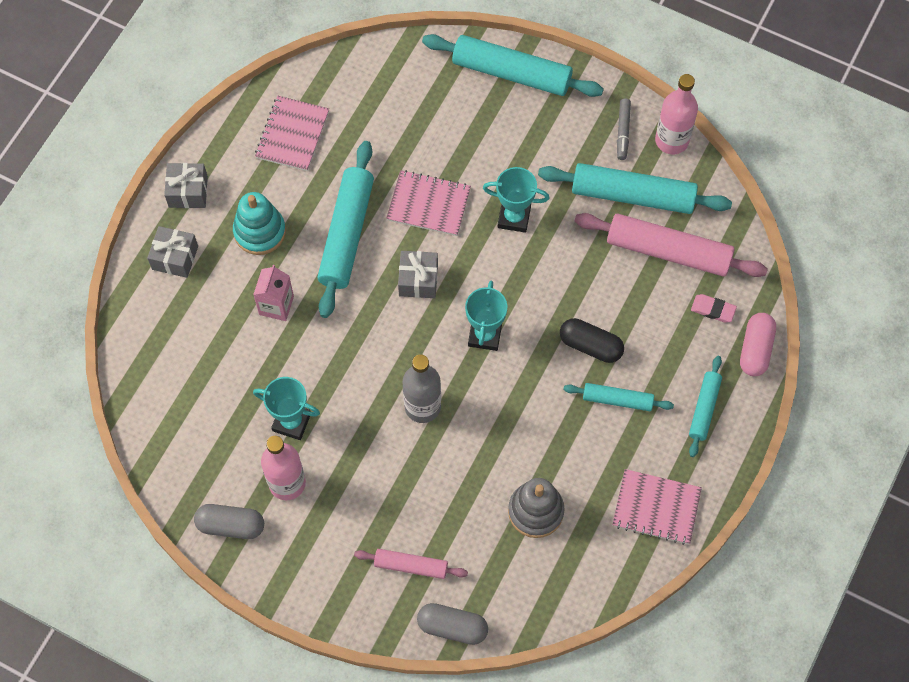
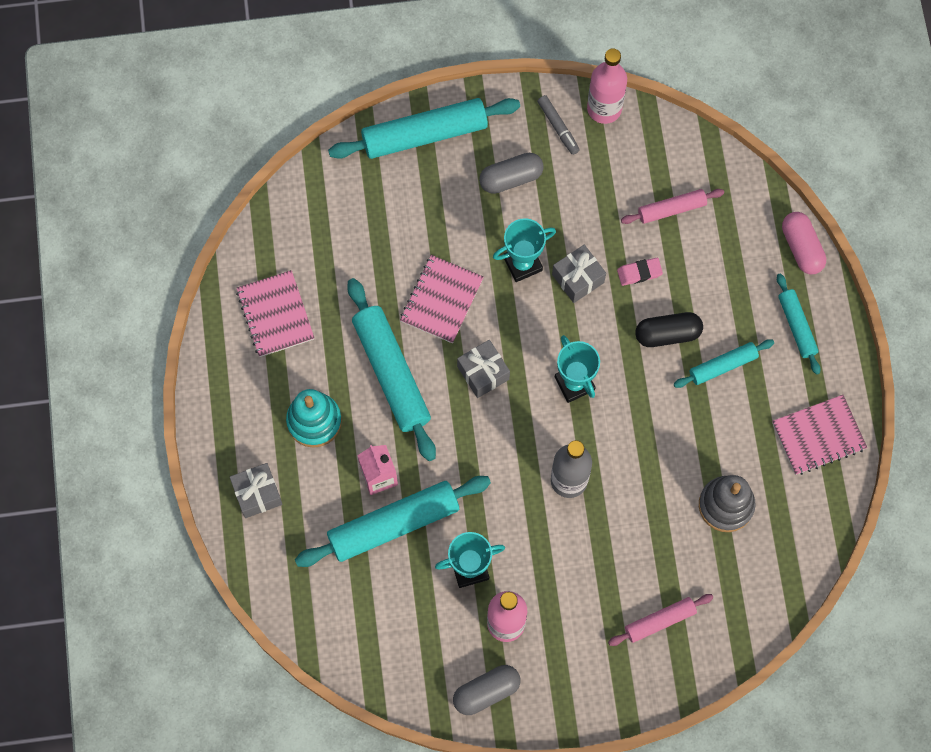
camera: 35 degrees left, 5 degrees up
(188, 192) = (222, 427): grey gift -> grey gift (578, 278)
(428, 204) = (441, 300): pink notebook -> pink notebook turned 45 degrees counterclockwise
(452, 627) = (730, 648): grey capsule -> grey capsule (511, 178)
(633, 195) = (607, 179): turquoise rolling pin -> turquoise rolling pin (393, 524)
(668, 251) = (671, 209): pink rolling pin -> pink rolling pin, size x0.54
(713, 310) = (743, 236): pink eraser -> pink eraser (639, 273)

